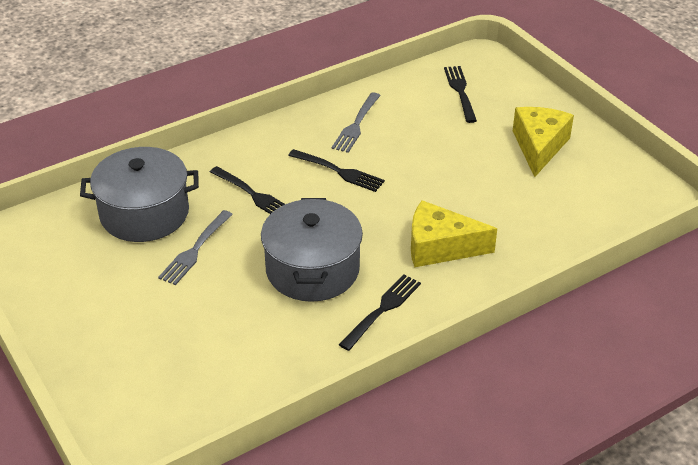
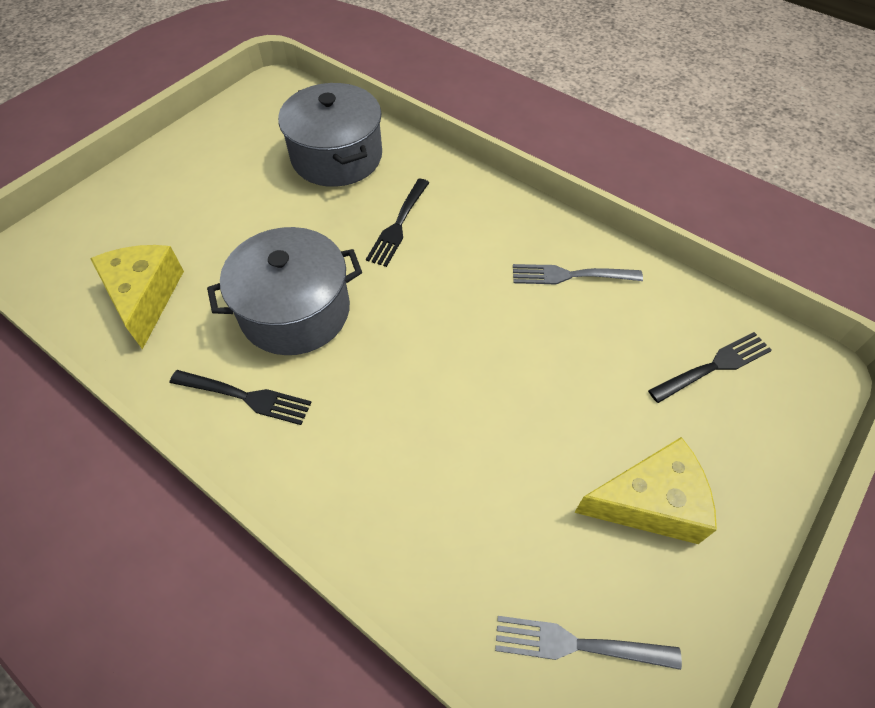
camera: 70 degrees right, 15 degrees up
(195, 249) = (297, 208): grey fork -> grey fork (579, 644)
(338, 171) = (473, 284): black fork -> none
(440, 247) = (376, 428): yellow cheese -> yellow cheese (145, 297)

